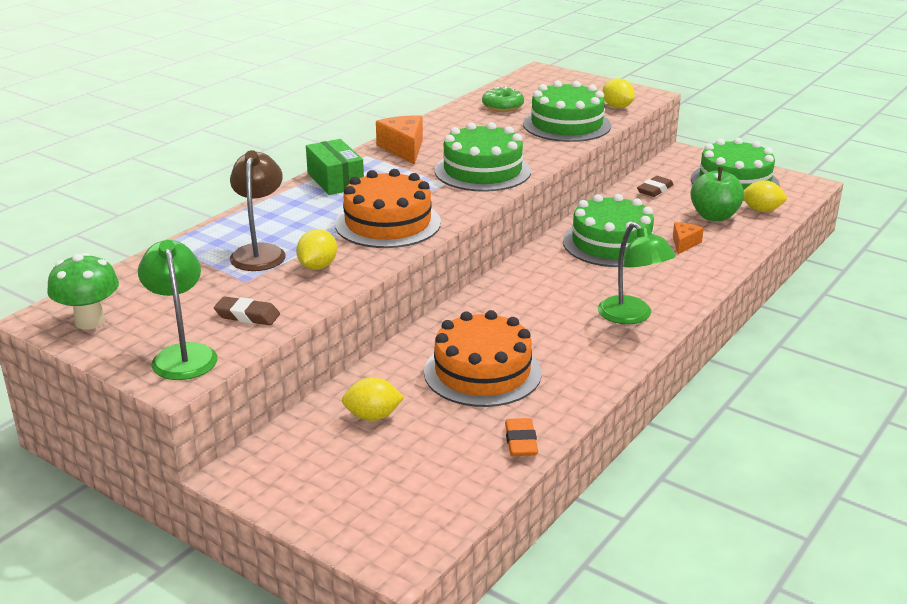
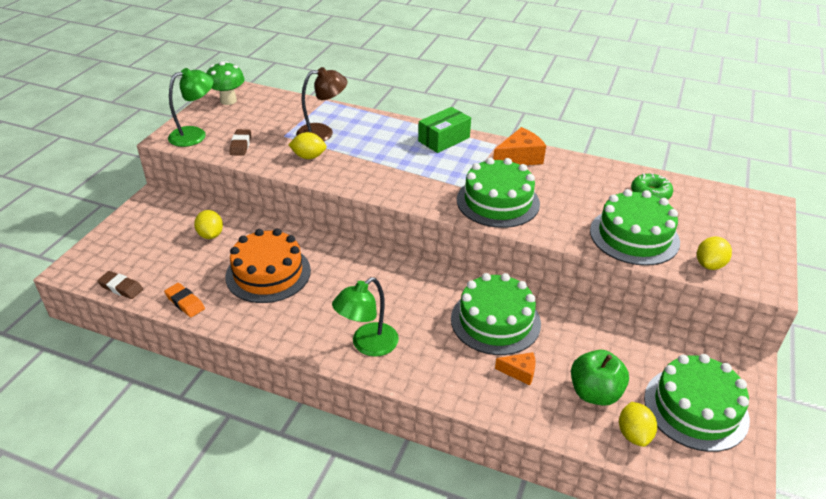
camera: 75 degrees right, 10 degrees up
(388, 223) = (382, 172): orange cake -> none
(521, 442) = (185, 302): orange eraser -> orange eraser turned 60 degrees clockwise
(655, 190) = (630, 343): brown eraser -> brown eraser (121, 288)

